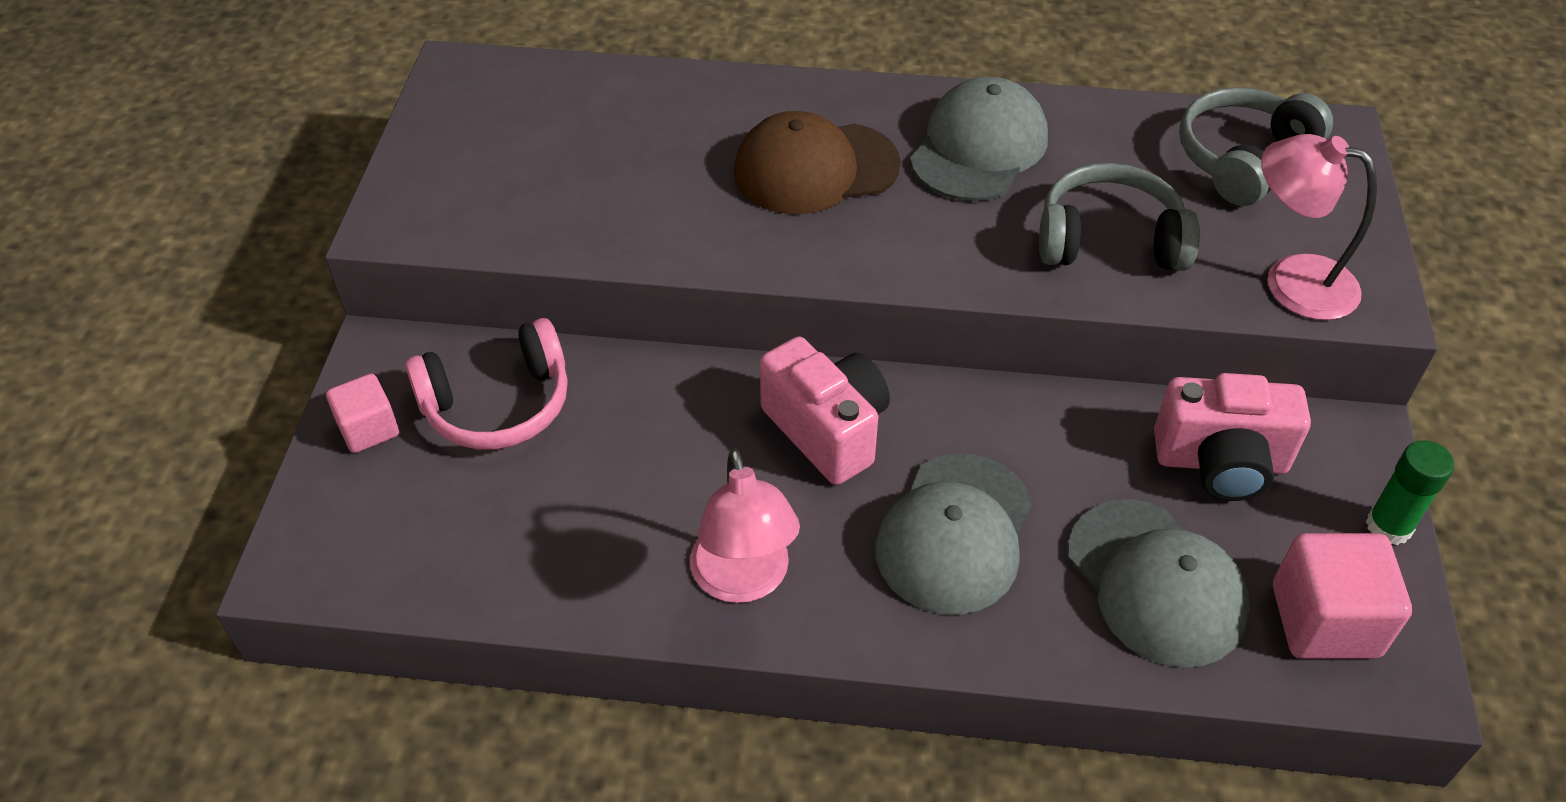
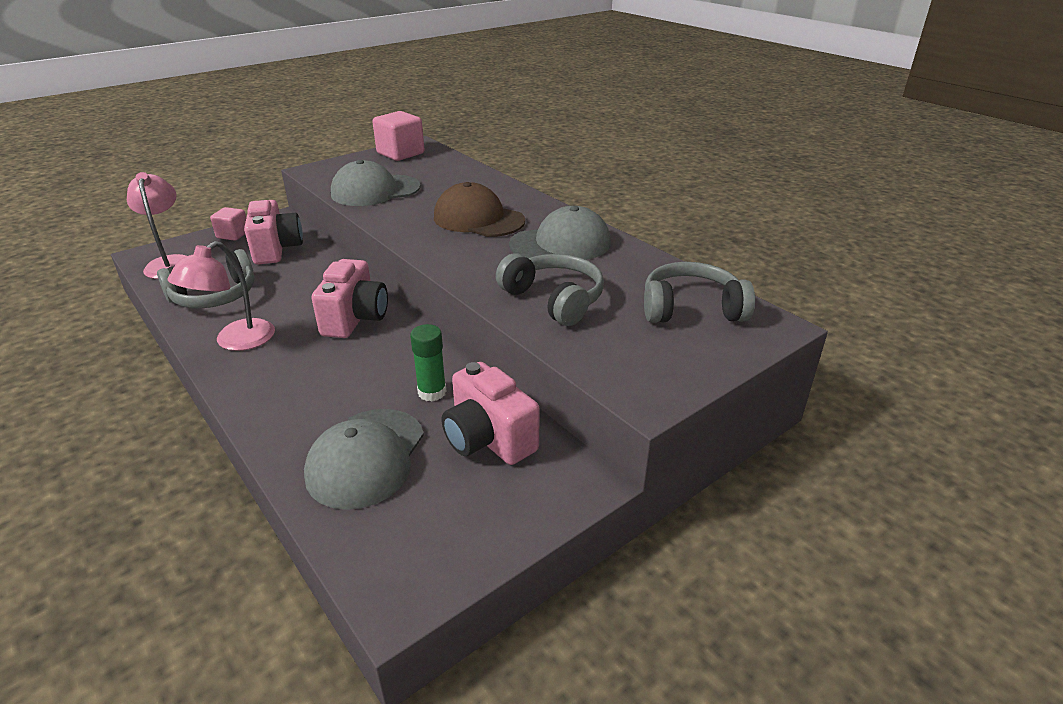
camera: 45 degrees right, 15 degrees down
(498, 405) = (276, 249): pink headphones -> pink camera
(570, 544) = (215, 296): none -> grey headphones
(954, 534) = (328, 380): grey cap -> grey cap (375, 191)
(1292, 281) = (618, 363): pink lamp -> pink lamp (170, 263)
(1324, 621) = (408, 537): pink cube -> pink cube (400, 153)
(1388, 526) = (522, 529): green glue stick -> green glue stick (432, 392)

